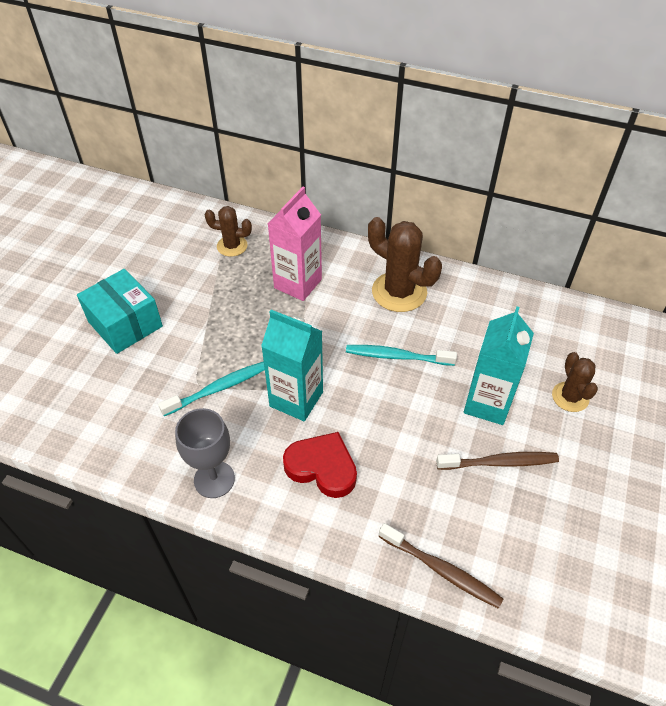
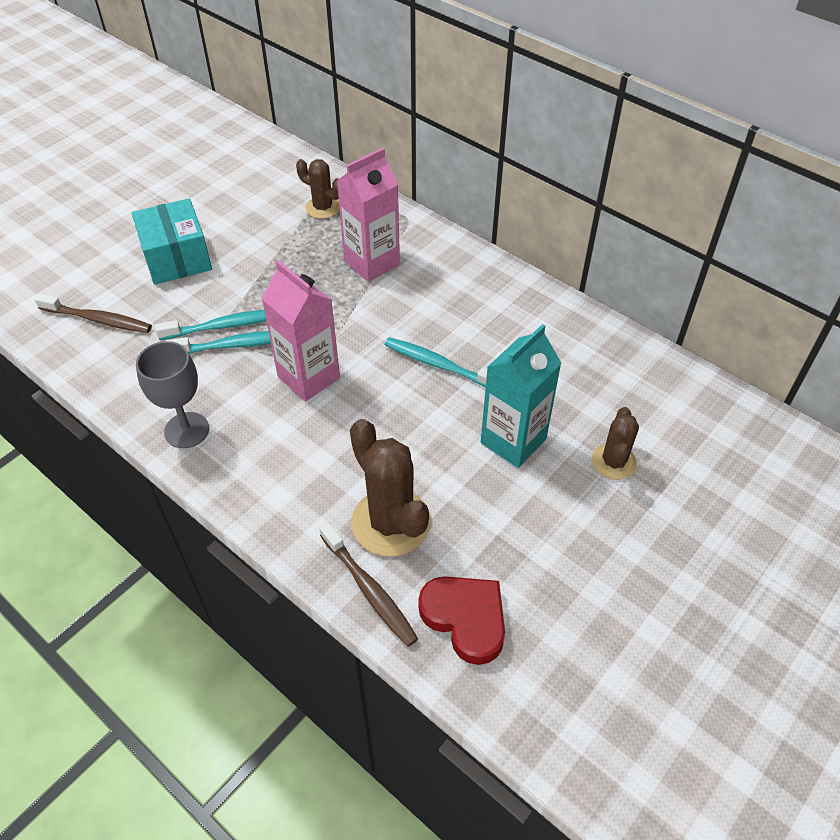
camera: 20 degrees right, 0 degrees up
(199, 374) = (224, 326): none -> turquoise toothbrush
(296, 399) = (308, 377): turquoise carton -> pink carton
(322, 467) = (299, 451): red heart -> red heart (465, 619)
(399, 292) = (478, 299): brown cactus -> brown cactus (391, 522)
(499, 462) = (492, 505): brown toothbrush -> brown toothbrush (98, 319)

